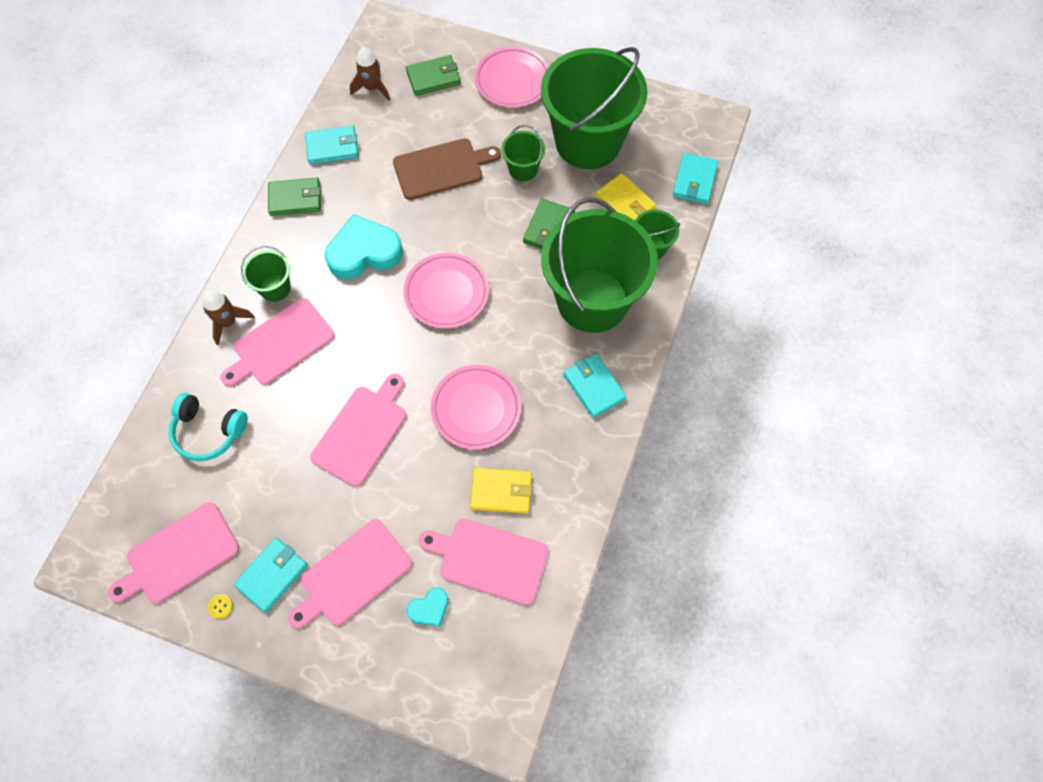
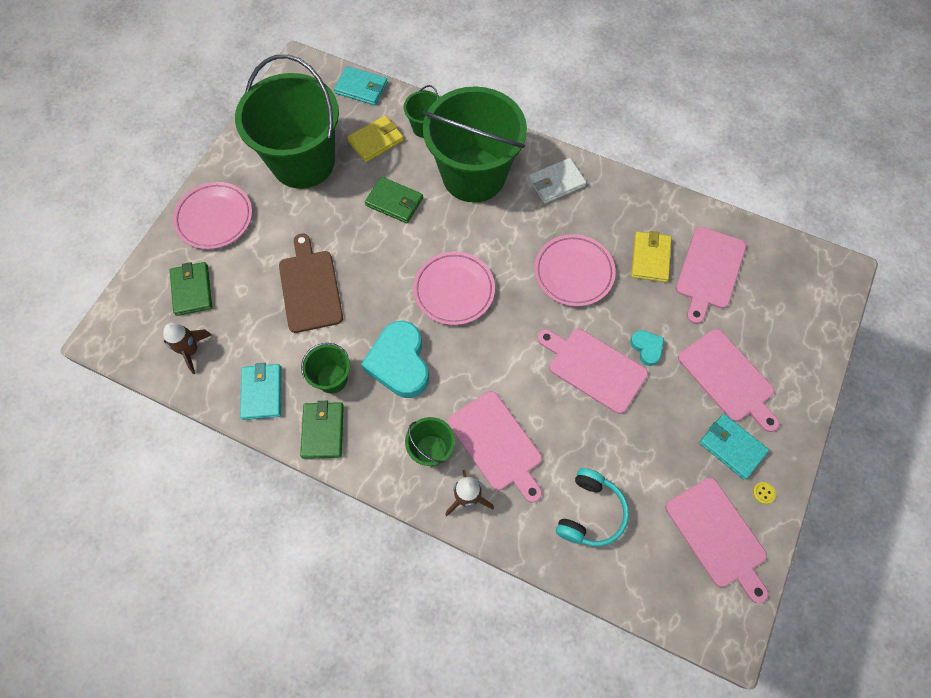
camera: 85 degrees left, 0 degrees up
(429, 608) = (753, 318): turquoise heart -> turquoise heart (647, 348)
(523, 169) = (324, 217): green bucket -> green bucket (332, 378)
(594, 386) = (556, 182): turquoise wallet -> white wallet

